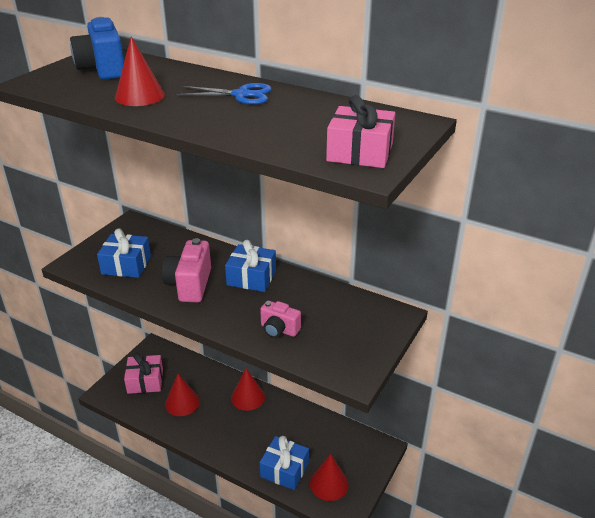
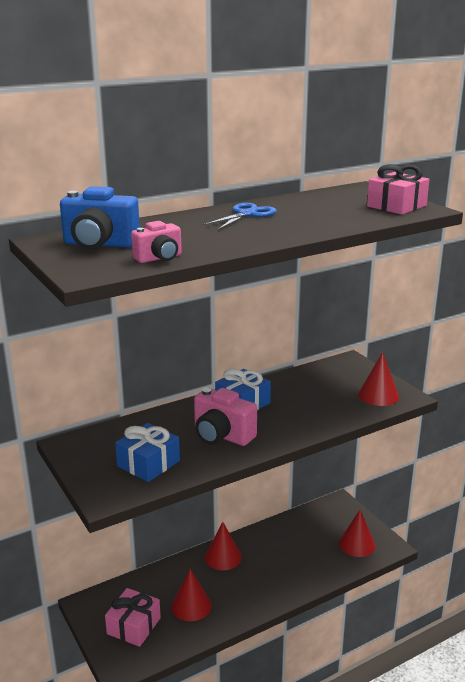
camera: 60 degrees left, 10 degrees down
(140, 96) = (198, 241): red cone -> red cone (378, 395)
(279, 330) = (327, 410): pink camera -> pink camera (159, 258)
(284, 470) = (326, 564): blue gift -> none

